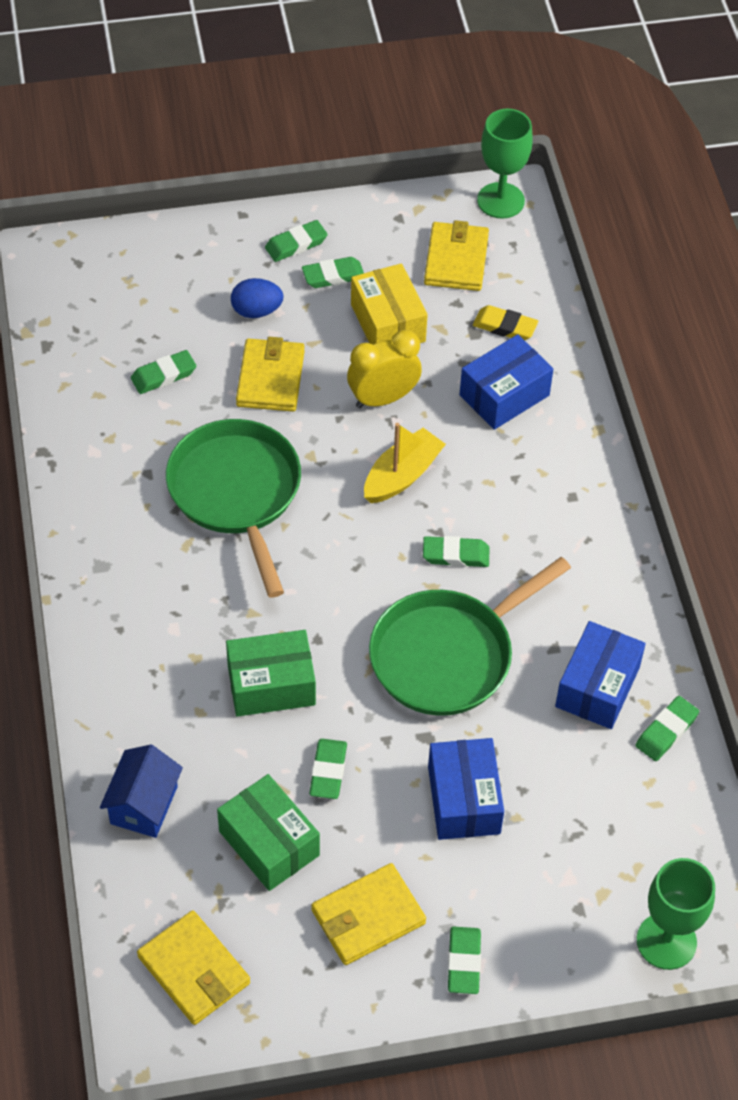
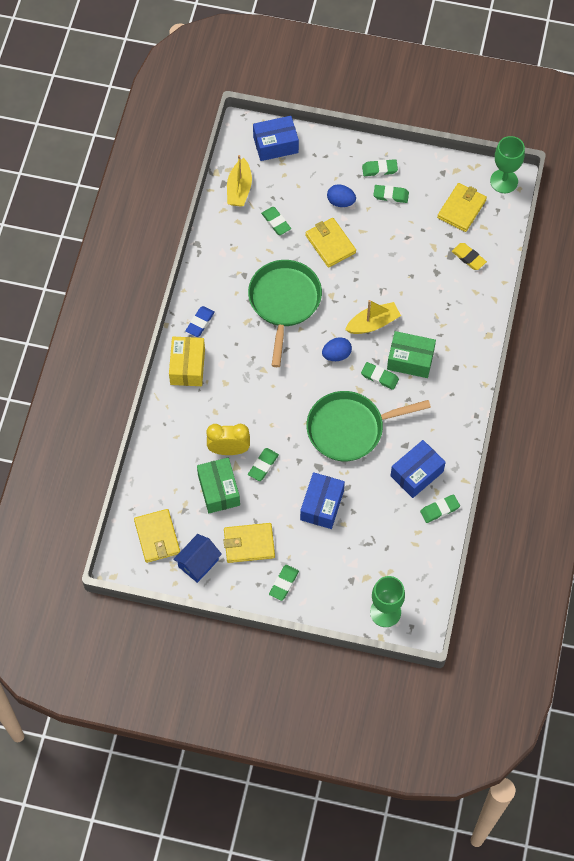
camera: 25 degrees right, 10 degrees up
(77, 345) = (239, 189): none -> yellow boat
(105, 575) = (200, 323): none -> blue eraser
(144, 805) = (168, 448): blue house -> blue house (198, 563)
(163, 375) = (276, 222): green eraser -> green eraser turned 60 degrees clockwise
(270, 378) = (330, 244): yellow wallet -> yellow wallet turned 60 degrees counterclockwise
(271, 685) = (255, 411): green box -> green box (410, 360)
(366, 545) = (336, 355): none -> blue egg
(383, 398) = (383, 276): yellow clock -> yellow clock (229, 450)
(387, 323) = (407, 233): yellow box -> yellow box (187, 367)
(504, 395) = (448, 297): blue box -> blue box (275, 145)

